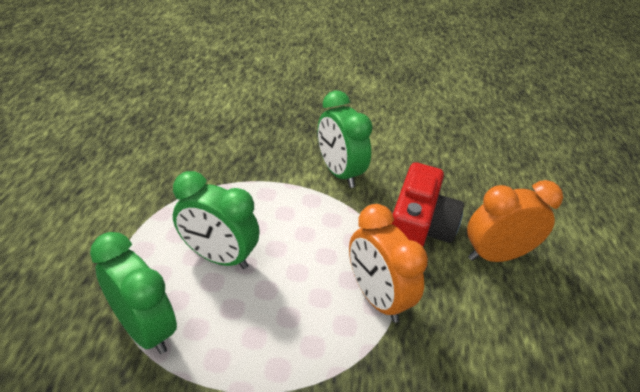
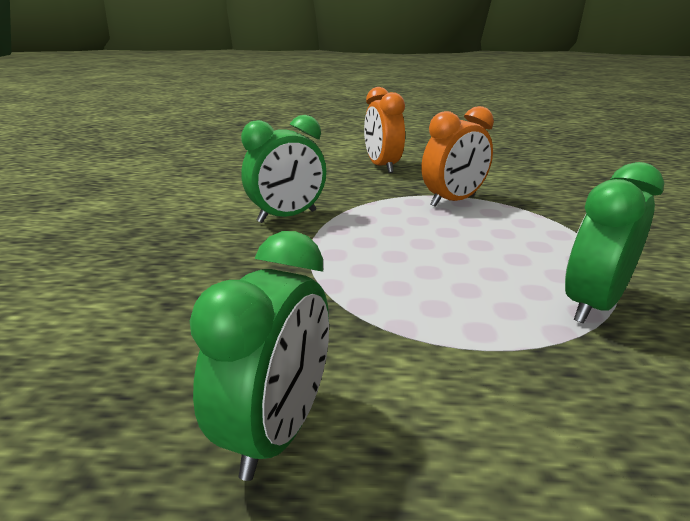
camera: 90 degrees left, 15 degrees down
(219, 257) = (456, 272): green clock -> green clock (277, 430)
(418, 229) = (365, 187): red camera -> none

